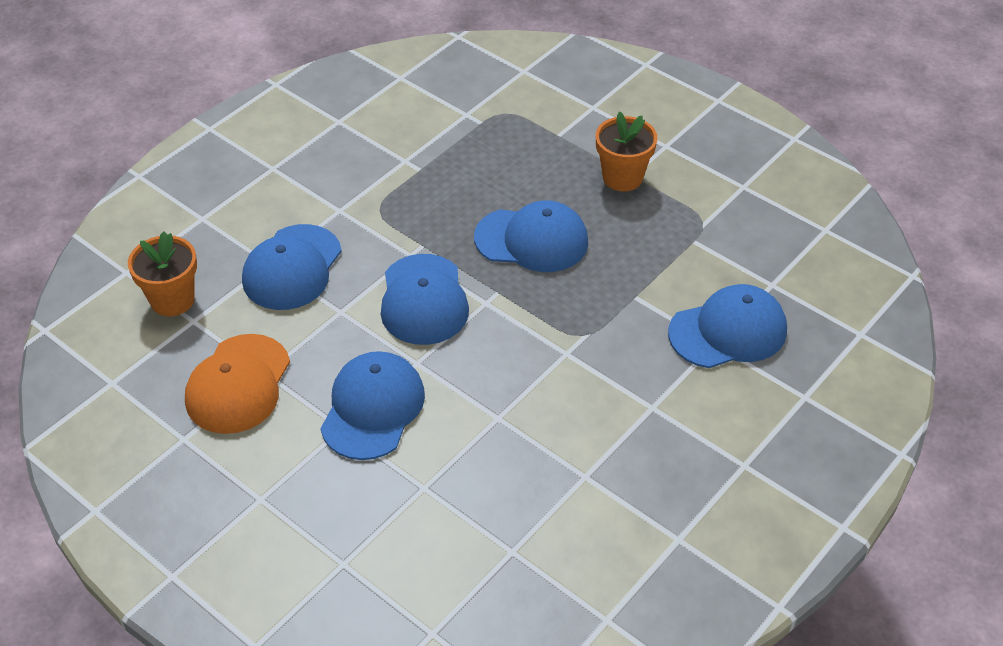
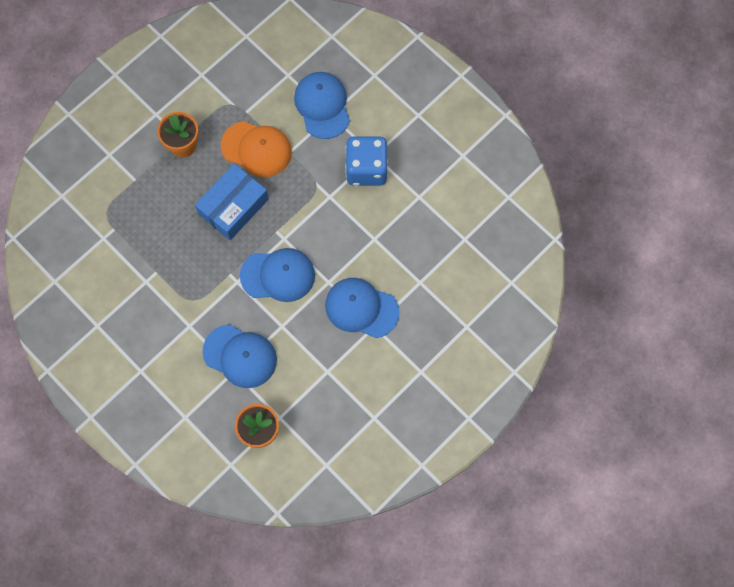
camera: 85 degrees left, 25 degrees up
(238, 384) = (335, 387): orange cap -> orange cap (256, 149)
(532, 240) = (233, 206): blue cap -> blue box
(624, 398) = (366, 169): none -> blue dice

